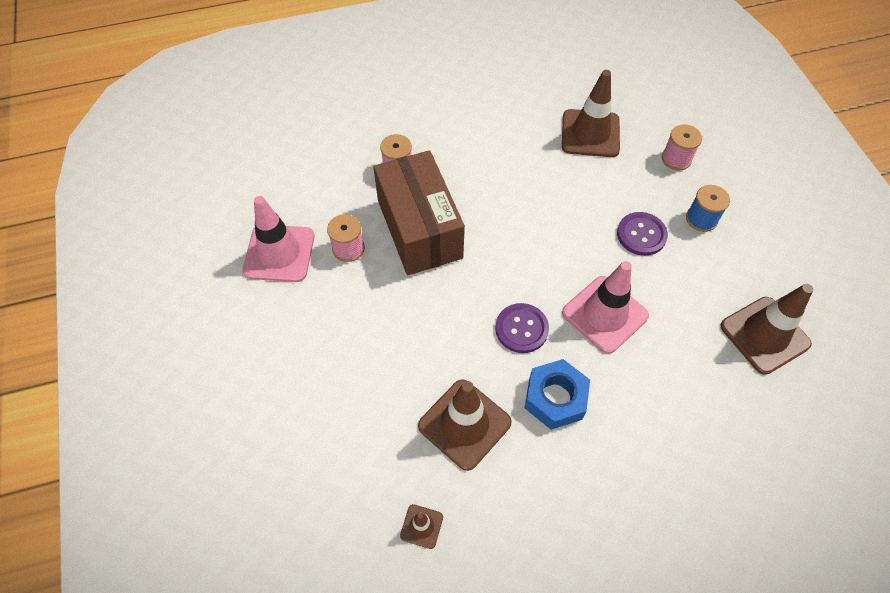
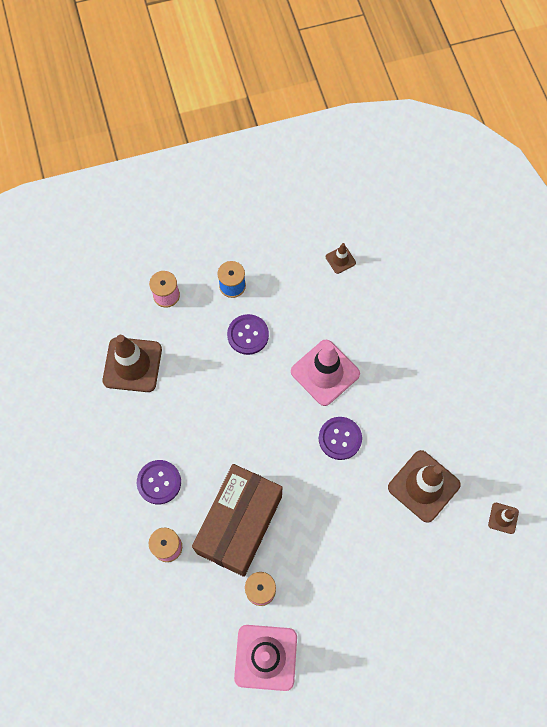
camera: 90 degrees left, 10 degrees up
(419, 229) = (239, 524): brown box -> brown box turned 45 degrees counterclockwise
(464, 160) = (159, 482): none -> purple button
(555, 398) = (399, 416): blue nut -> none
(764, 335) = (340, 260): brown traffic cone -> brown traffic cone, size x0.47

